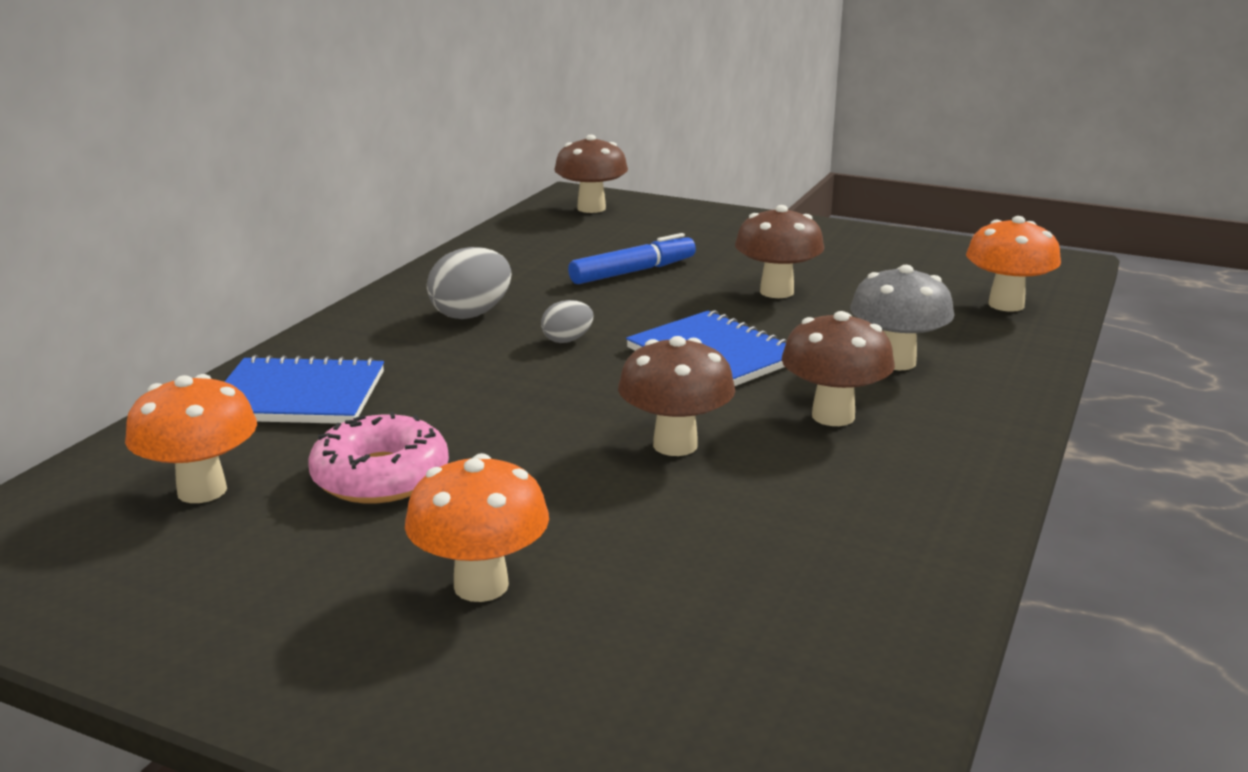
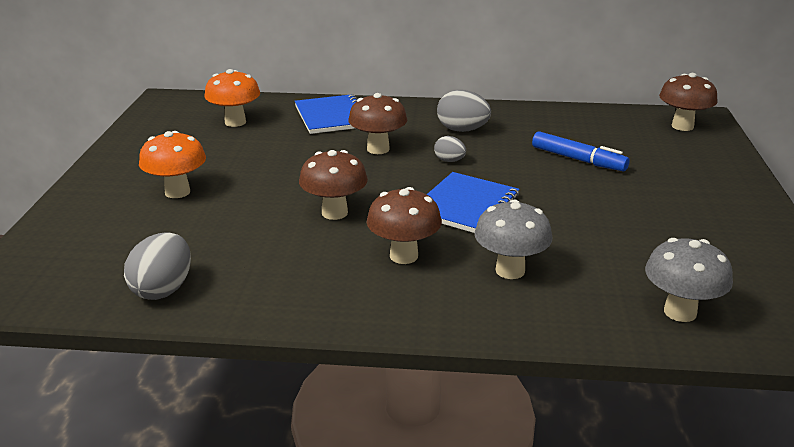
camera: 70 degrees right, 5 degrees up
(381, 477) = (263, 151): pink donut -> none
(776, 292) = (597, 211): brown mushroom -> brown mushroom (378, 149)
(858, 627) = (163, 289): none -> grey egg
(1006, 305) = (680, 312): orange mushroom -> grey mushroom

